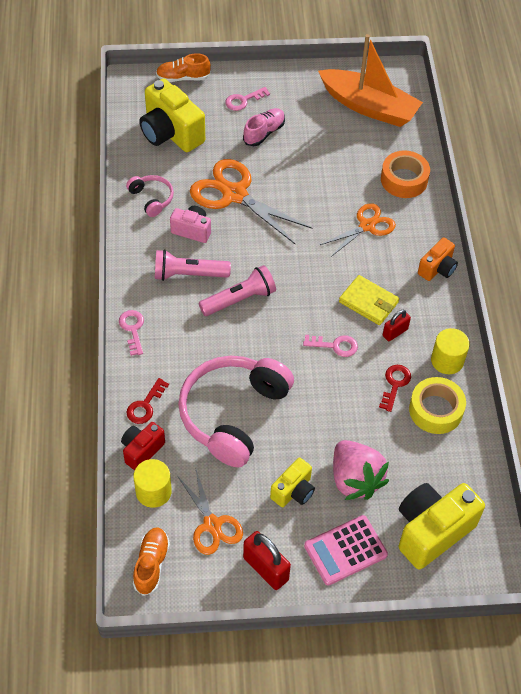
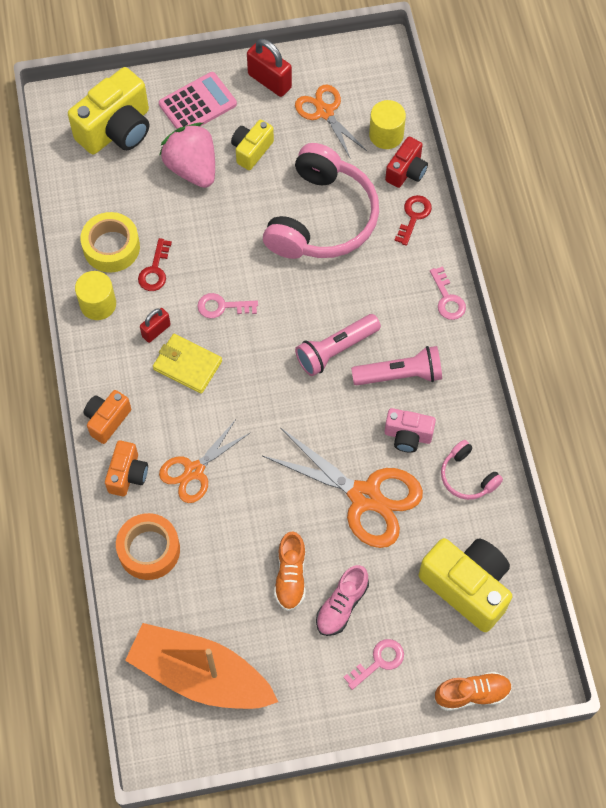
camera: 175 degrees right, 10 degrees up
(151, 564) = (374, 73): orange shoe -> orange shoe (290, 576)
(420, 229) = (127, 475): none -> orange camera

